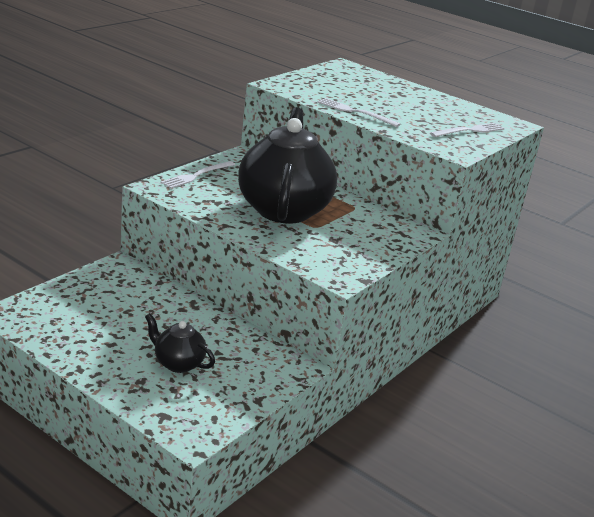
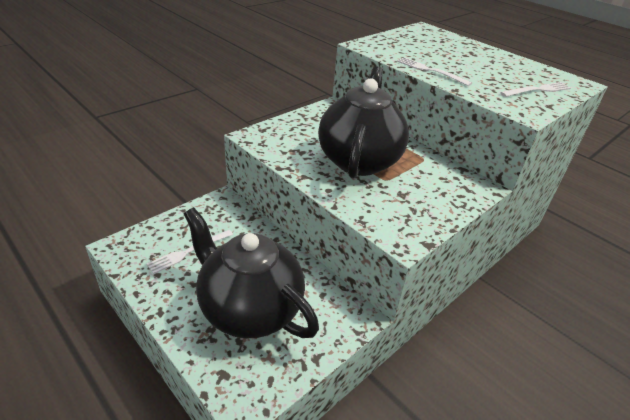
camera: 10 degrees right, 10 degrees up
(178, 363) = (249, 309): black teapot -> black teapot, size x2.20
(197, 175) = (289, 125): white fork -> white fork (188, 252)

